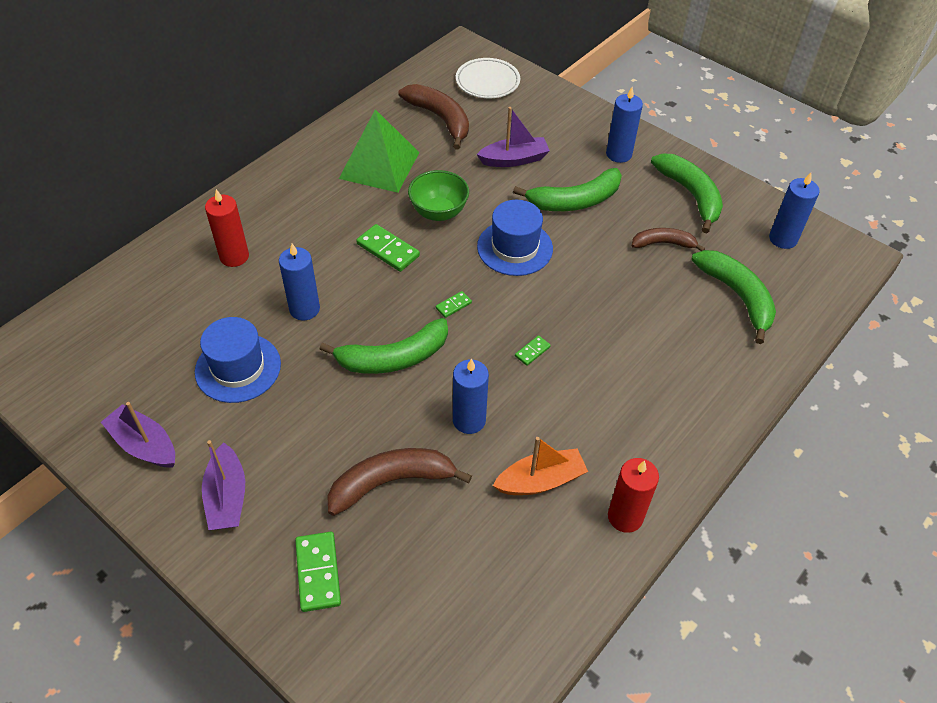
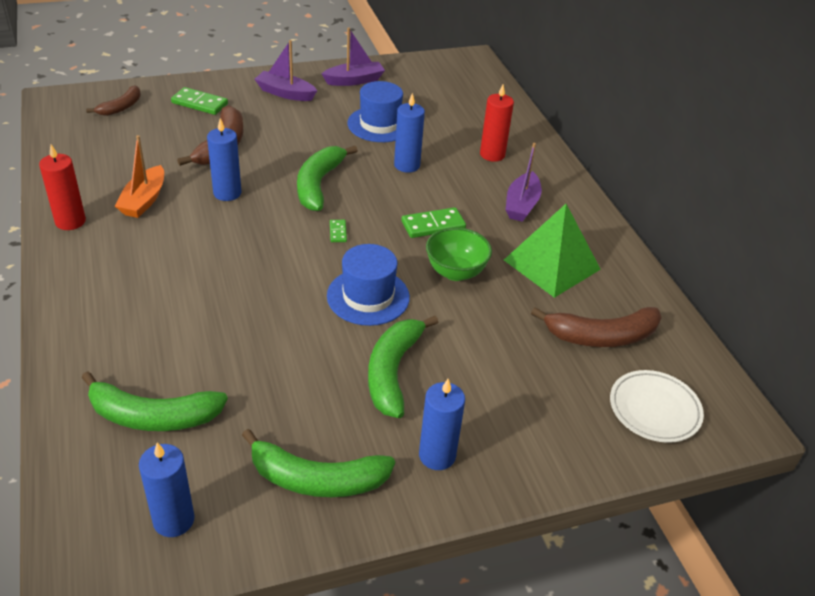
camera: 120 degrees right, 10 degrees down
(514, 159) = (493, 359): purple boat -> purple boat (521, 205)
(532, 351) = (248, 250): green domino -> none
(663, 243) = (273, 404): brown banana -> brown banana (121, 107)

